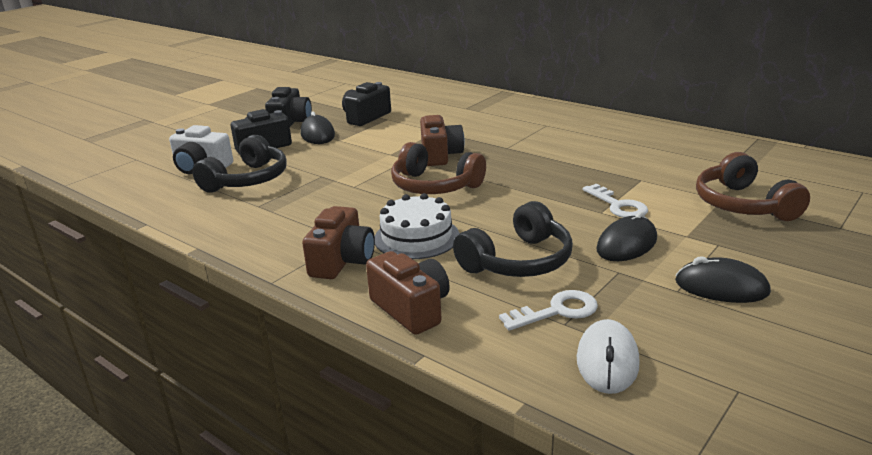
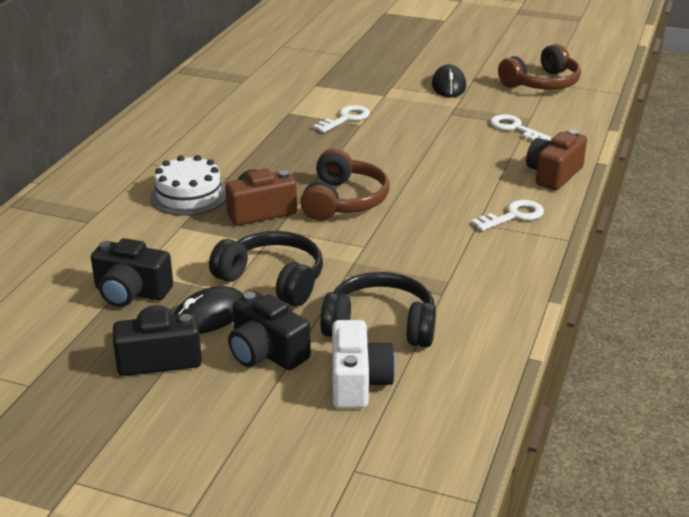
camera: 110 degrees left, 5 degrees up
(342, 261) = (513, 216): brown camera -> white key
(416, 237) = (451, 191): white cake -> white cake (189, 195)
(518, 261) = (461, 146): black headphones -> black headphones (273, 280)
(607, 361) = (552, 112): white mouse -> none
(626, 244) = (410, 113): black mouse -> none
(743, 205) = (322, 79): brown headphones -> brown headphones (542, 83)

